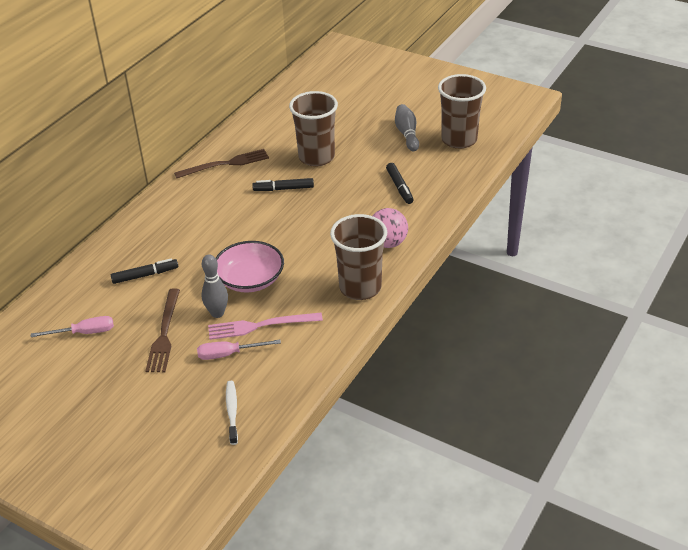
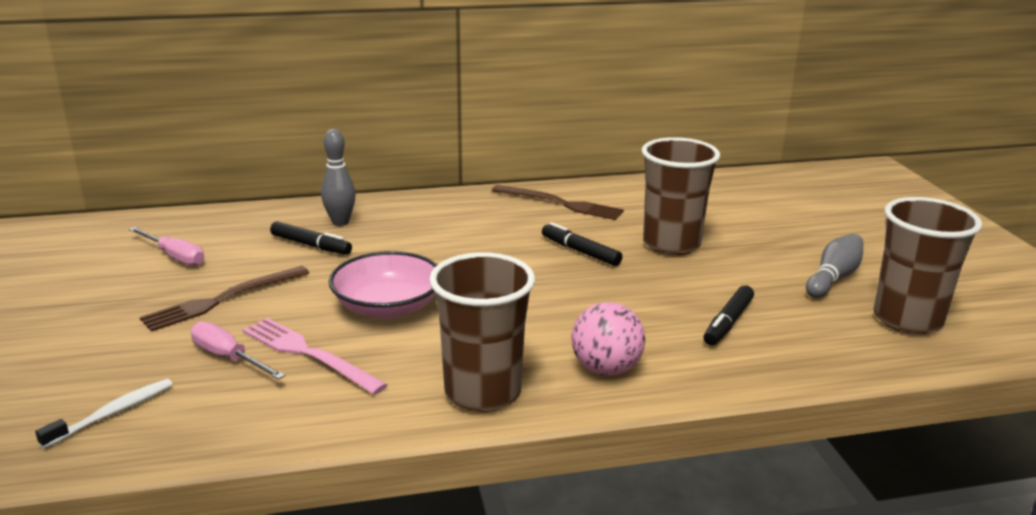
camera: 45 degrees right, 15 degrees down
(217, 313) = (298, 315): grey bowling pin -> grey bowling pin (340, 222)

